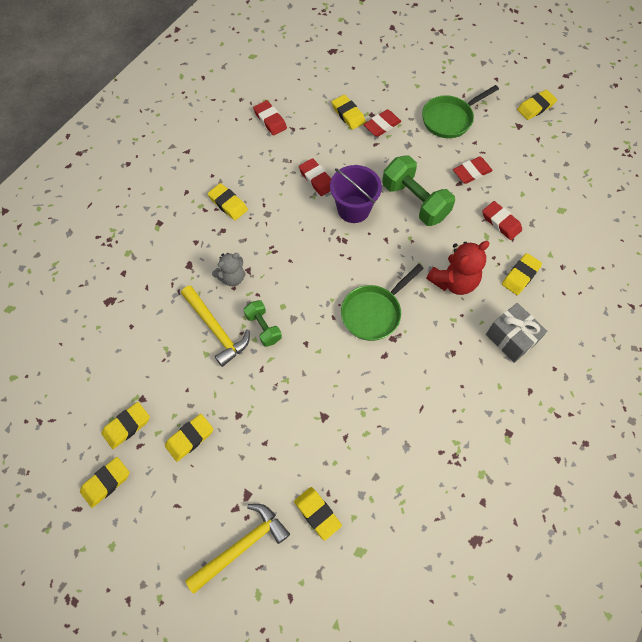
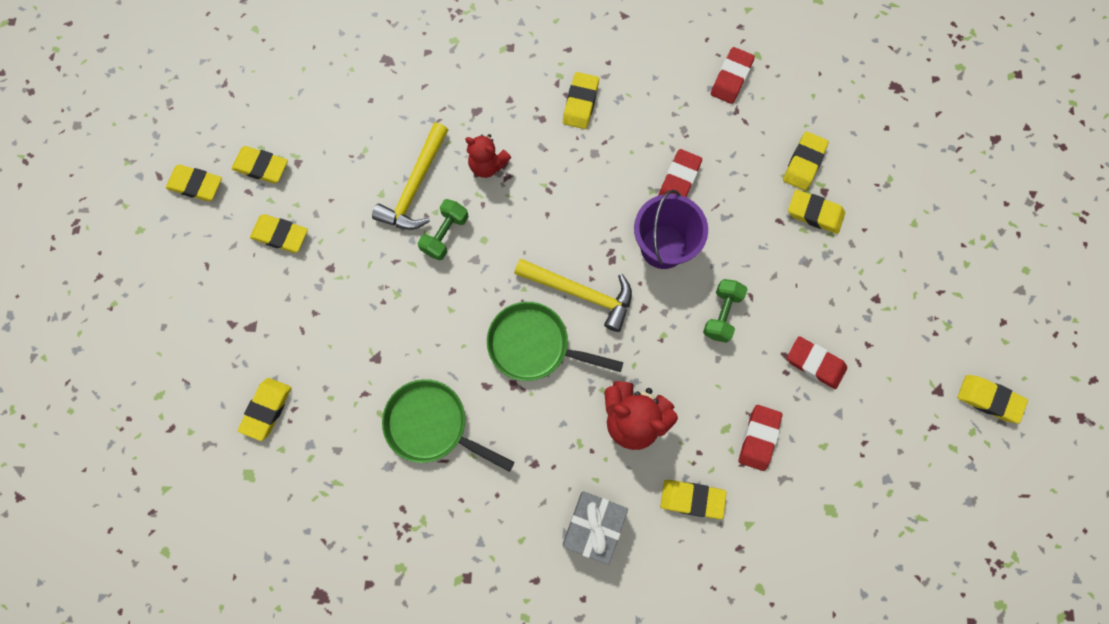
camera: 60 degrees right, 10 degrees up
(232, 277) = (487, 165): grey teddy bear -> red teddy bear
(242, 546) = (198, 352): yellow hammer -> yellow hammer (580, 293)
(382, 125) = (814, 213): red eraser -> yellow eraser
(415, 201) = (721, 314): green dumbbell -> green dumbbell, size x0.56
(449, 119) = (885, 293): green pan -> green pan (432, 425)

